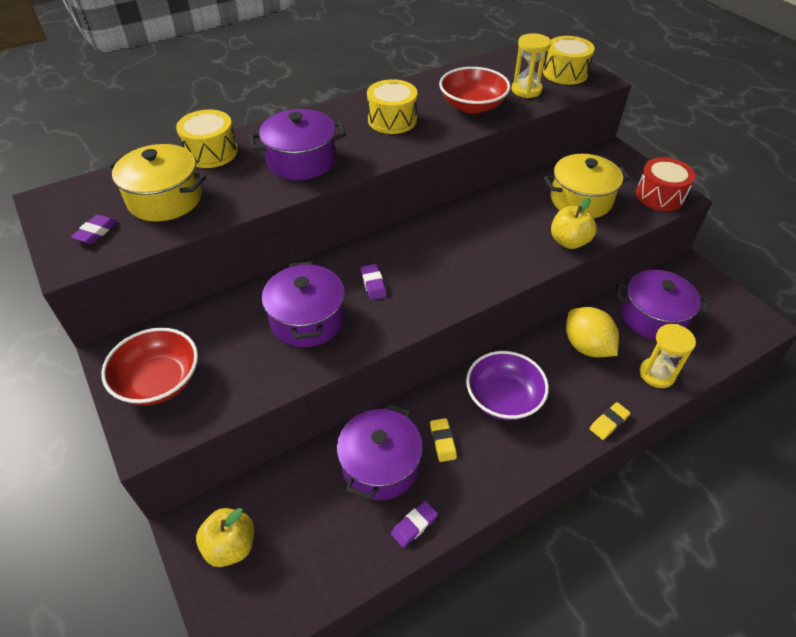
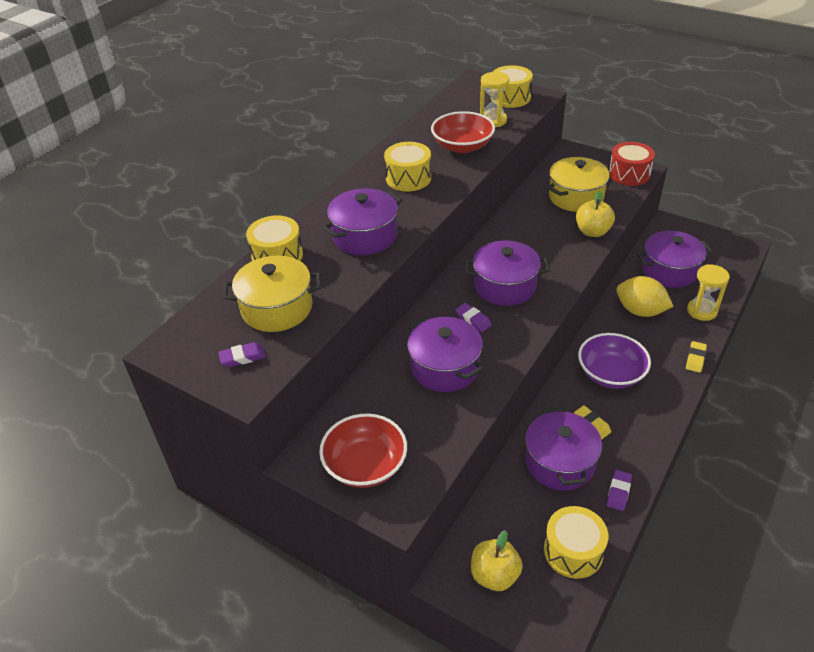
camera: 25 degrees left, 5 degrees down
(96, 232) = (242, 357): purple eraser -> purple eraser turned 75 degrees clockwise
(321, 563) = (573, 551): none -> yellow drum
(432, 263) = (504, 286): none -> purple pot

